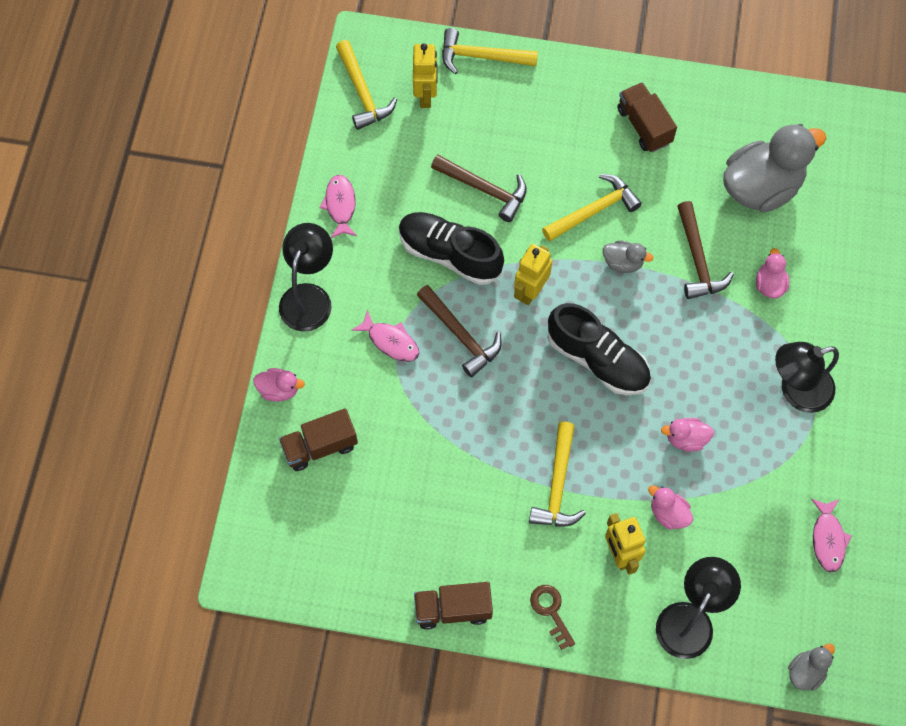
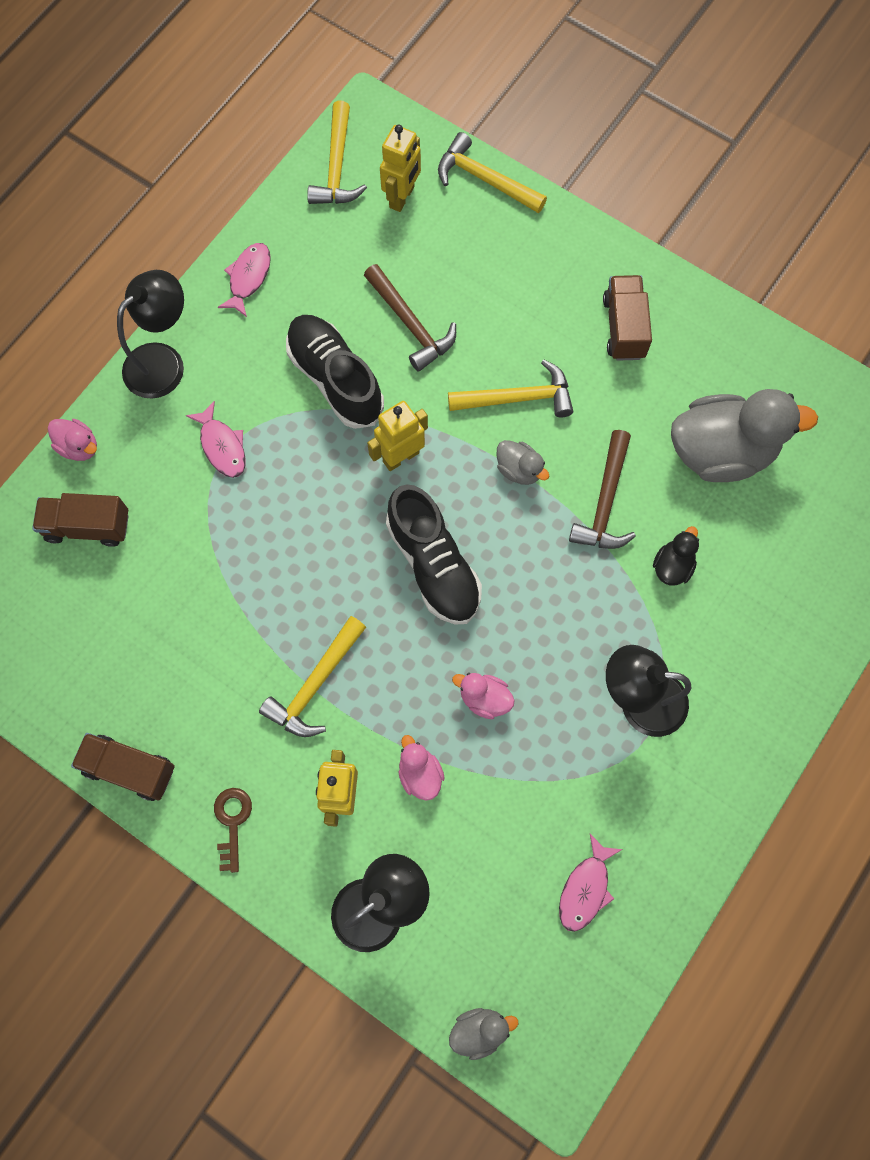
camera: 25 degrees right, 5 degrees up
(461, 335) = (300, 472): brown hammer -> none
(769, 284) = (672, 566): pink duck -> black duck

